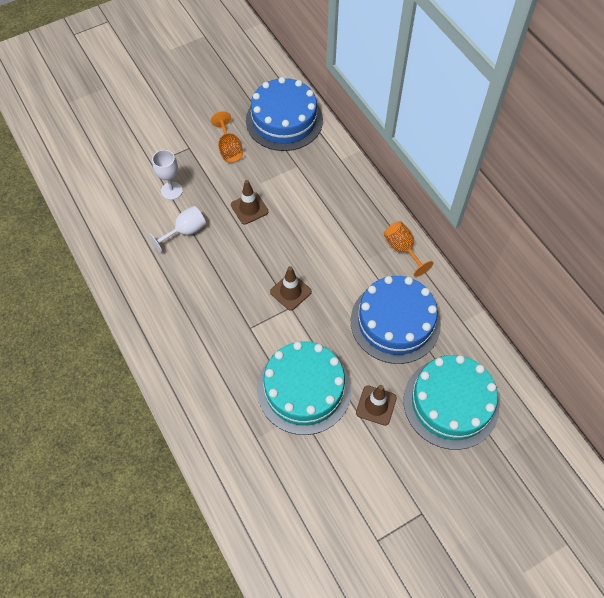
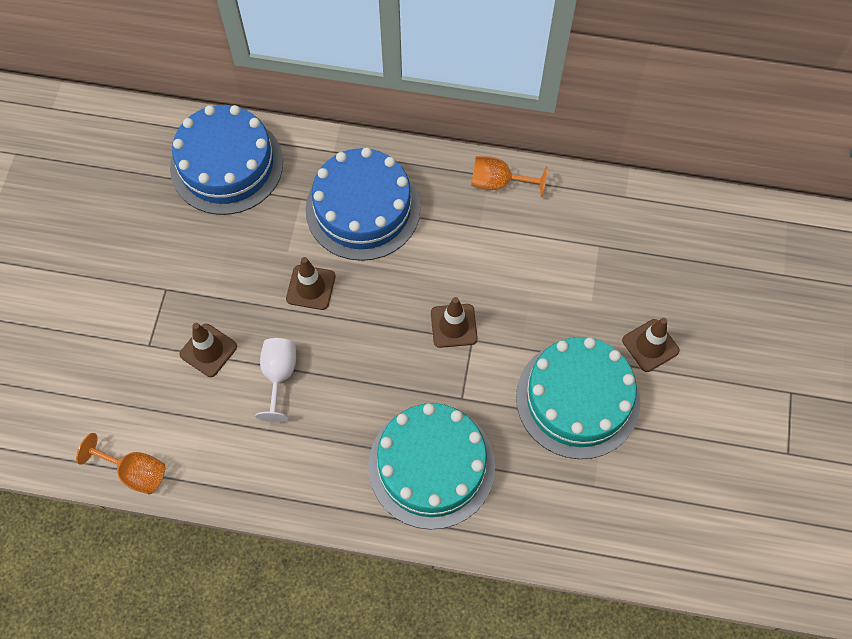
camera: 50 degrees left, 5 degrees up
(171, 190) = (208, 350): white goblet -> brown traffic cone
(229, 149) = (209, 248): orange goblet -> orange goblet (135, 472)
(395, 322) = (575, 256): blue cake -> blue cake (363, 209)
(451, 403) = (701, 277): turquoise cake -> turquoise cake (431, 466)

